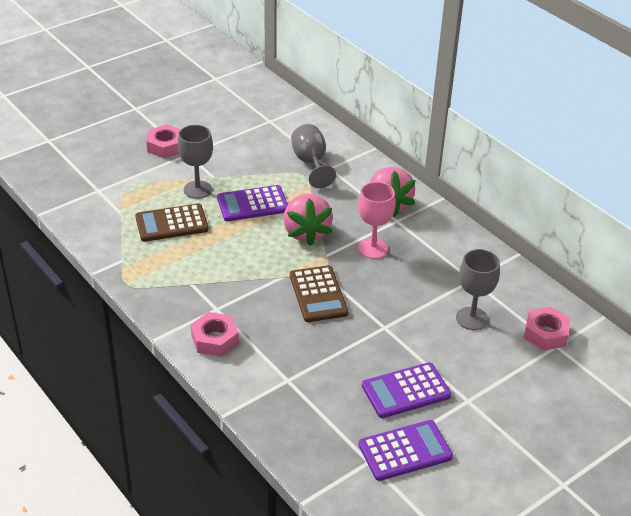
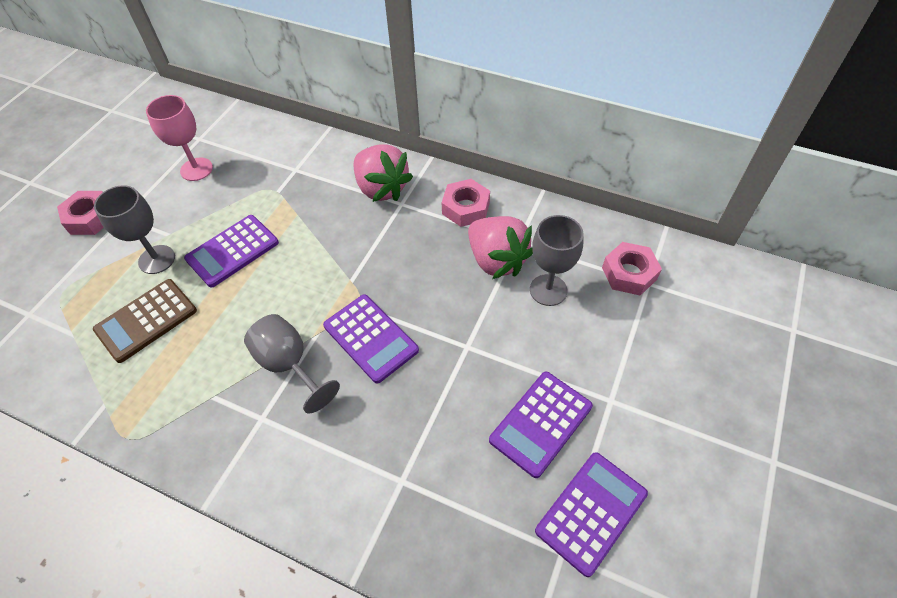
camera: 25 degrees left, 15 degrees up
(214, 339) = (282, 466): pink nut -> pink nut (465, 208)
(306, 232) = (313, 261): pink strawberry -> pink strawberry (496, 260)
(311, 163) = (271, 172): grey goblet -> grey goblet (289, 365)
(318, 294) = (370, 338): brown calculator -> purple calculator
(373, 248) = (396, 249): pink goblet -> pink goblet (196, 169)

